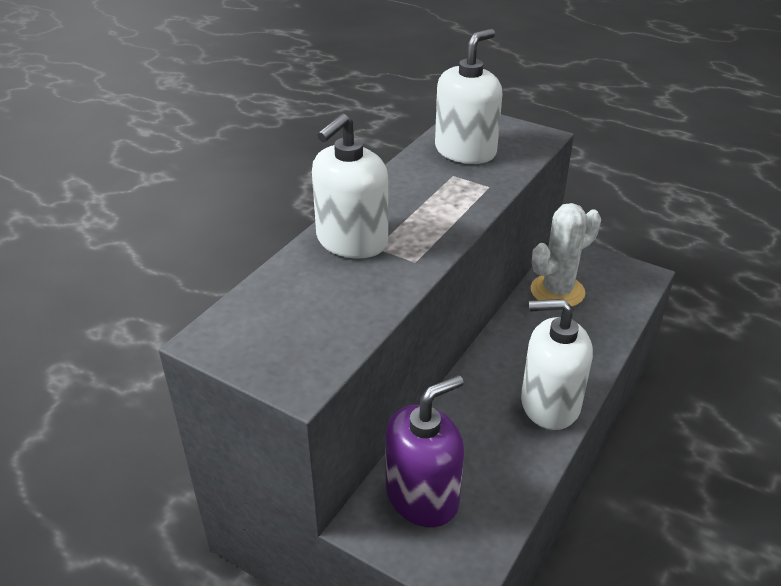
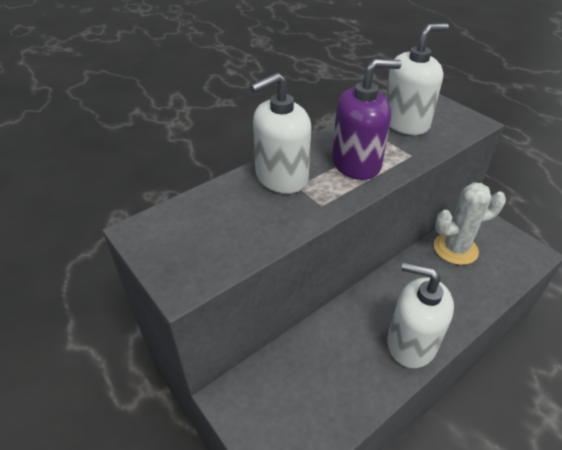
camera: 20 degrees right, 5 degrees up
(422, 496) = (278, 390): purple soap dispenser -> purple soap dispenser (356, 163)

